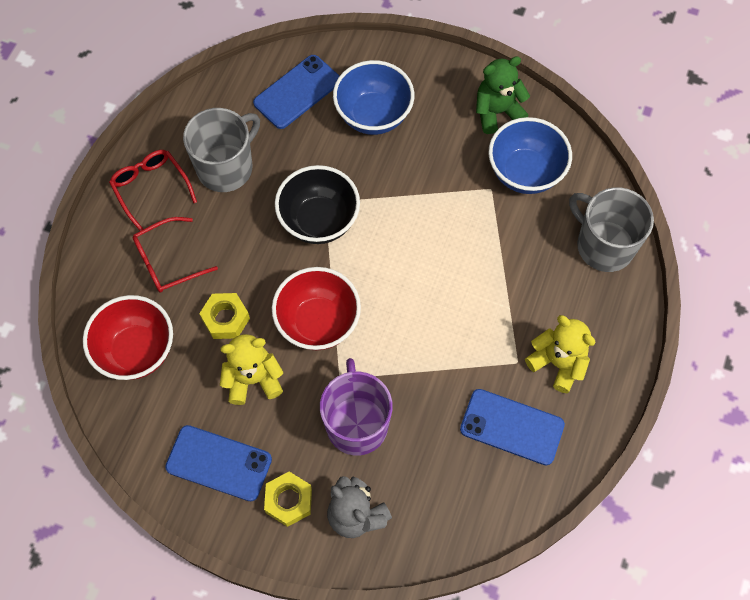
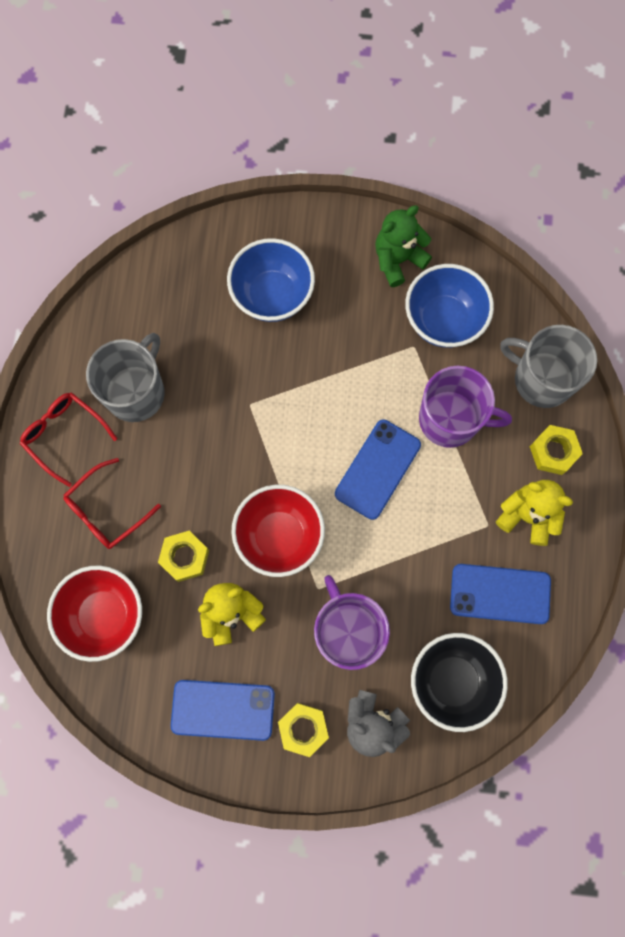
camera: 15 degrees left, 10 degrees up
(297, 92) = (185, 288): blue phone -> blue phone (377, 469)
(319, 221) = (249, 426): black bowl -> black bowl (452, 681)
(507, 260) = (450, 419): none -> purple mug
(598, 312) = (553, 452): none -> yellow nut

